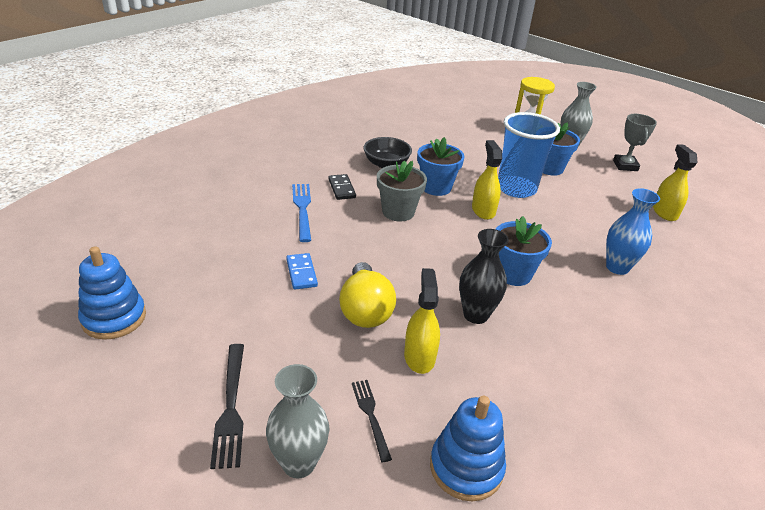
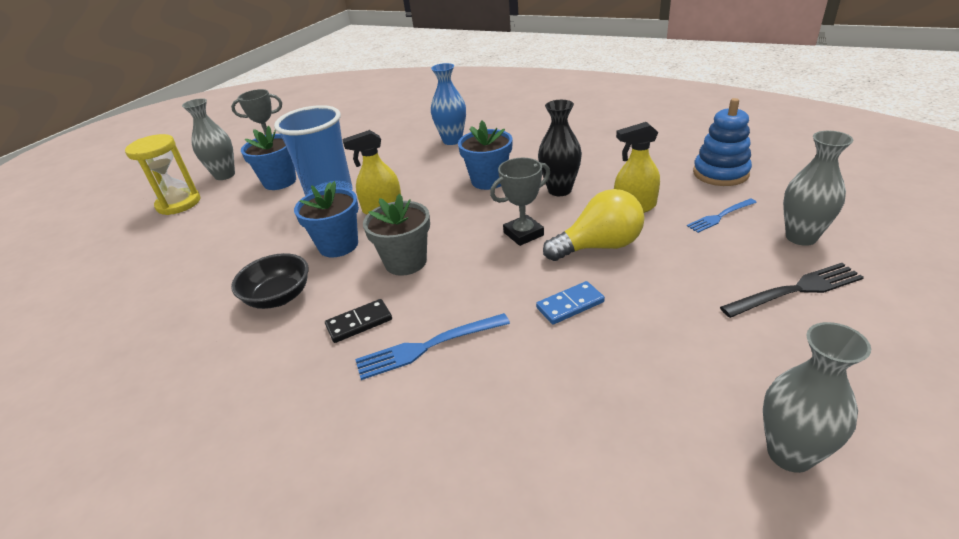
camera: 95 degrees left, 0 degrees up
(114, 318) = (790, 454): blue stacking toy -> grey vase
(370, 415) = (720, 216): black fork -> blue fork
(407, 273) = (523, 234): none -> grey trophy
(664, 212) = (357, 127): yellow spray bottle -> none

